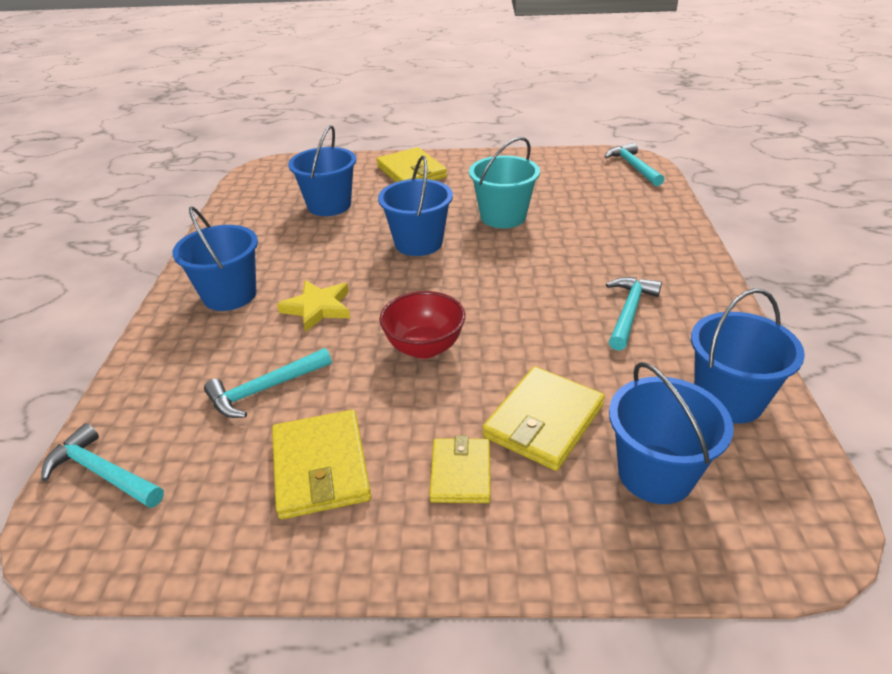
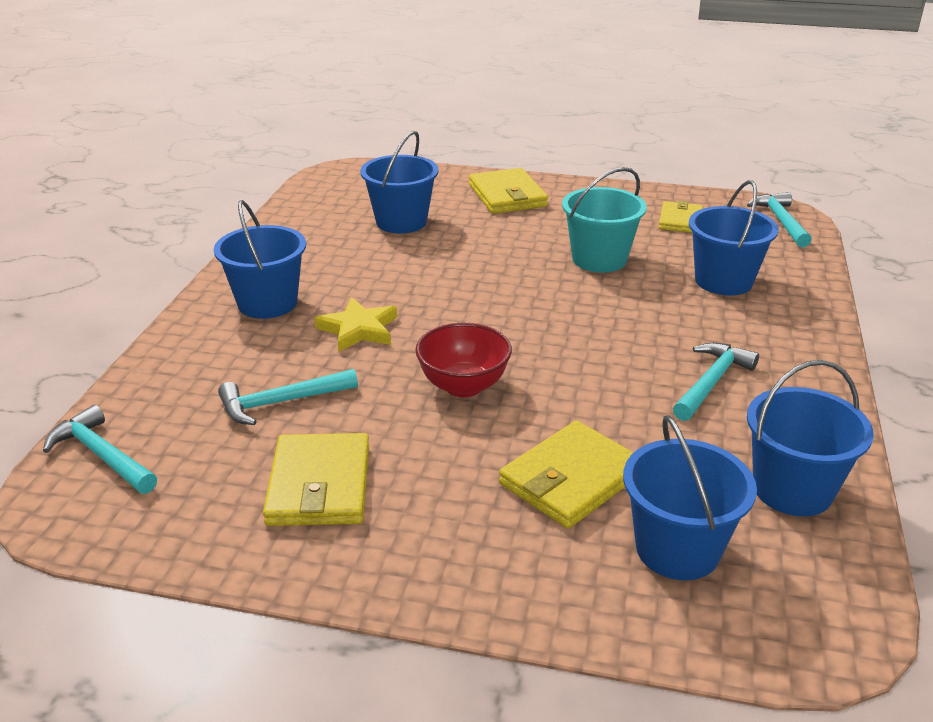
camera: 10 degrees right, 5 degrees down
(418, 243) = (491, 276): blue bucket -> blue bucket (723, 281)
(460, 473) = (464, 514): yellow wallet -> yellow wallet (680, 220)

